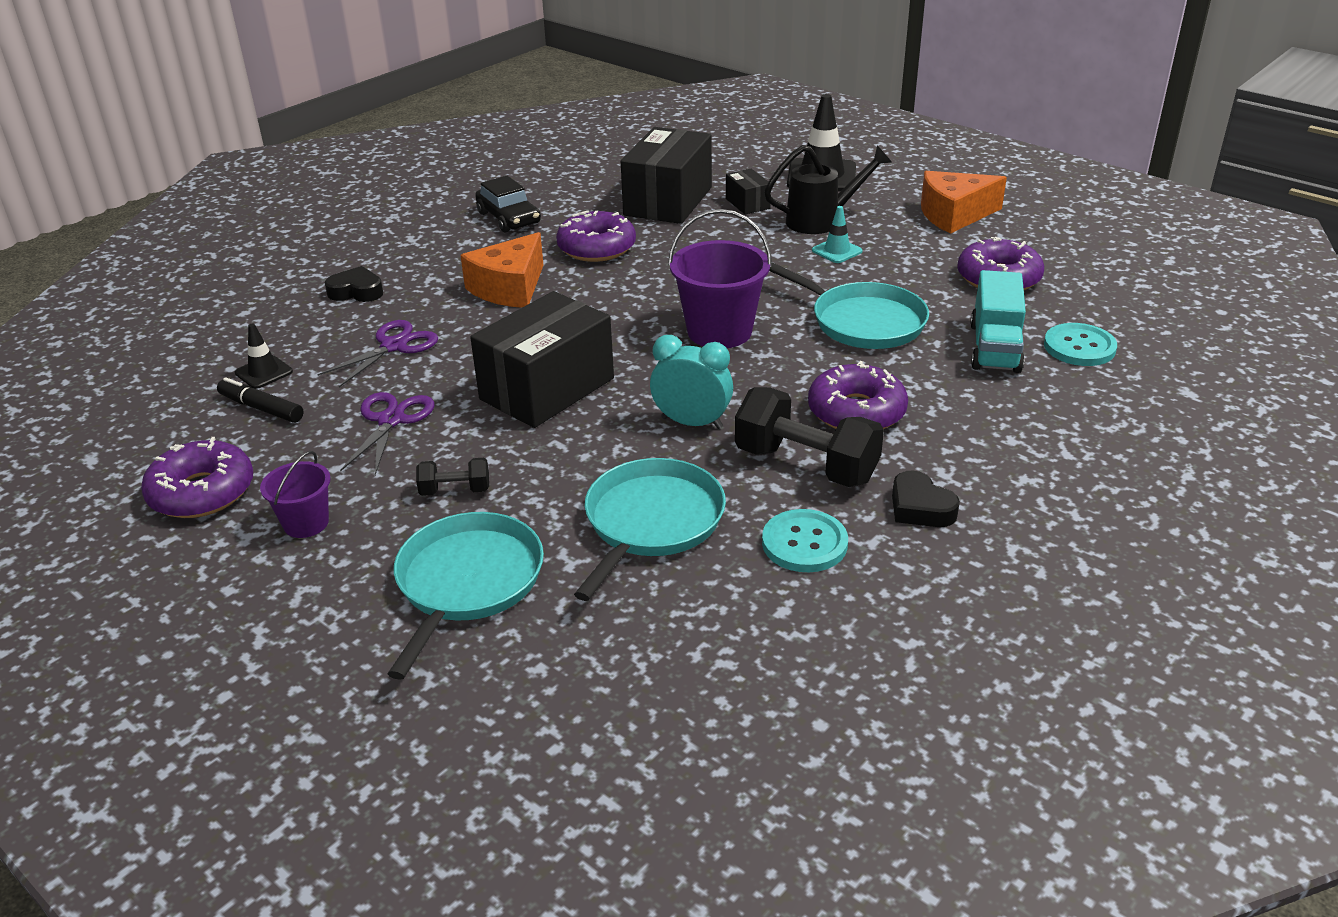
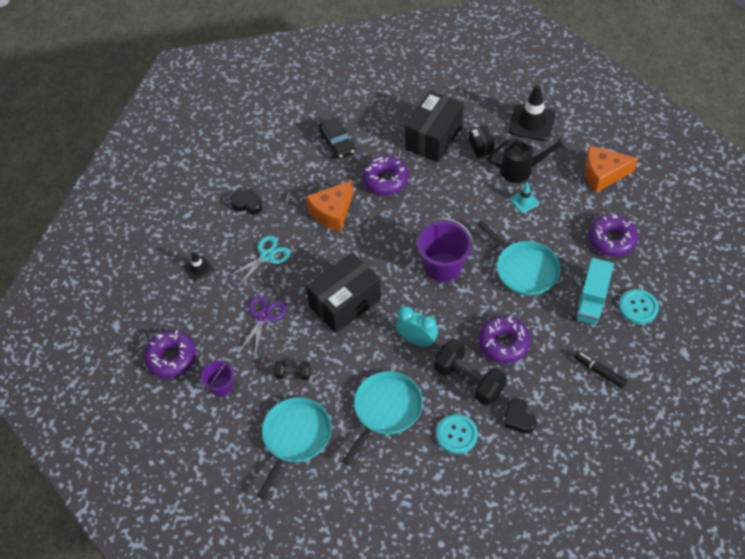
camera: 10 degrees right, 20 degrees up
(261, 408) = (198, 298): black marker -> black marker (599, 372)
(394, 346) = (267, 256): purple scissors -> turquoise scissors

